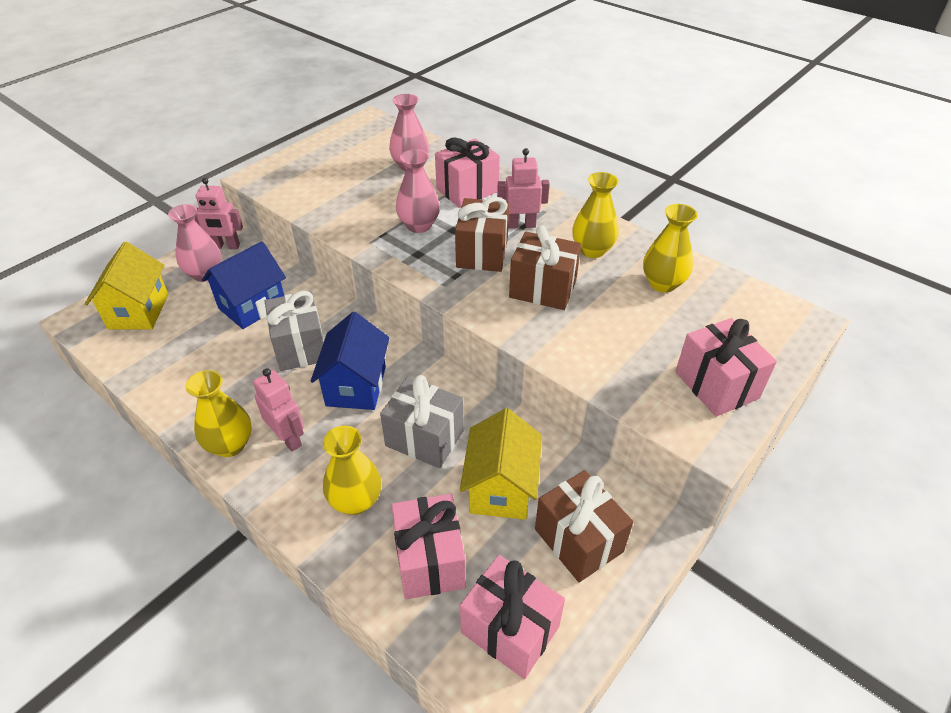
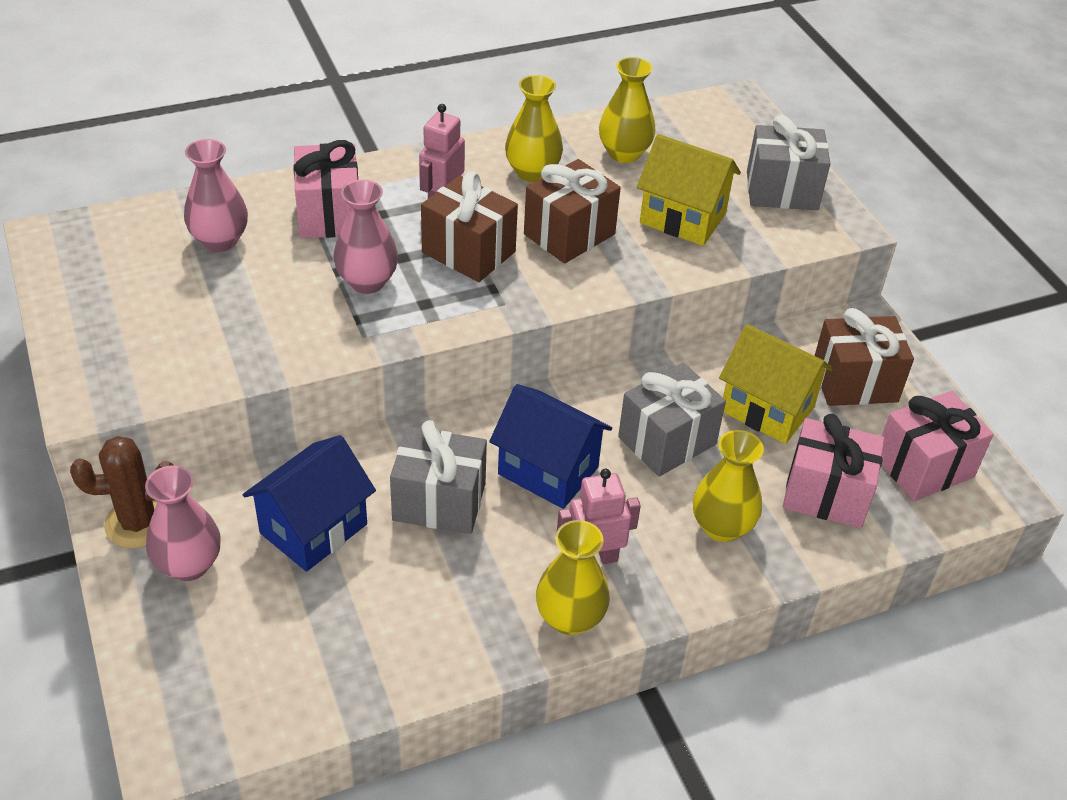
camera: 65 degrees left, 0 degrees up
(139, 311) = (215, 666): yellow house -> yellow house (682, 218)
(226, 246) = (138, 523): pink robot -> brown cactus
(252, 306) = (313, 528): blue house -> blue house turned 60 degrees clockwise
(716, 385) = (782, 191): pink gift -> grey gift

